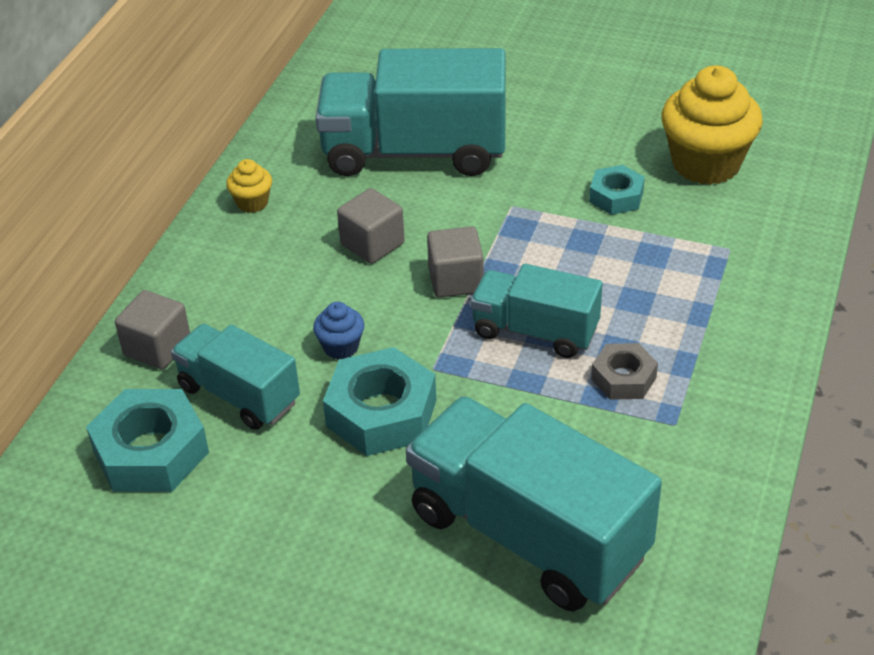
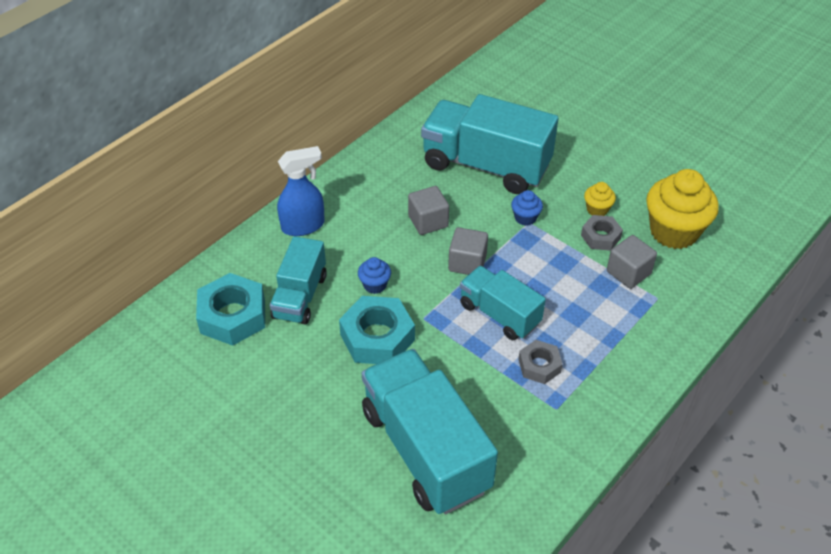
camera: 20 degrees right, 5 degrees up
(157, 348) = (268, 250): grey cube -> grey cube (628, 272)
(194, 301) = (303, 226): none -> blue spray bottle
(239, 395) = (300, 296): turquoise truck -> turquoise truck turned 135 degrees counterclockwise
(252, 203) = (369, 170): yellow cupcake -> yellow cupcake (597, 209)
(504, 202) = (525, 218): none -> blue cupcake
(616, 196) = (600, 237): turquoise nut -> grey nut

